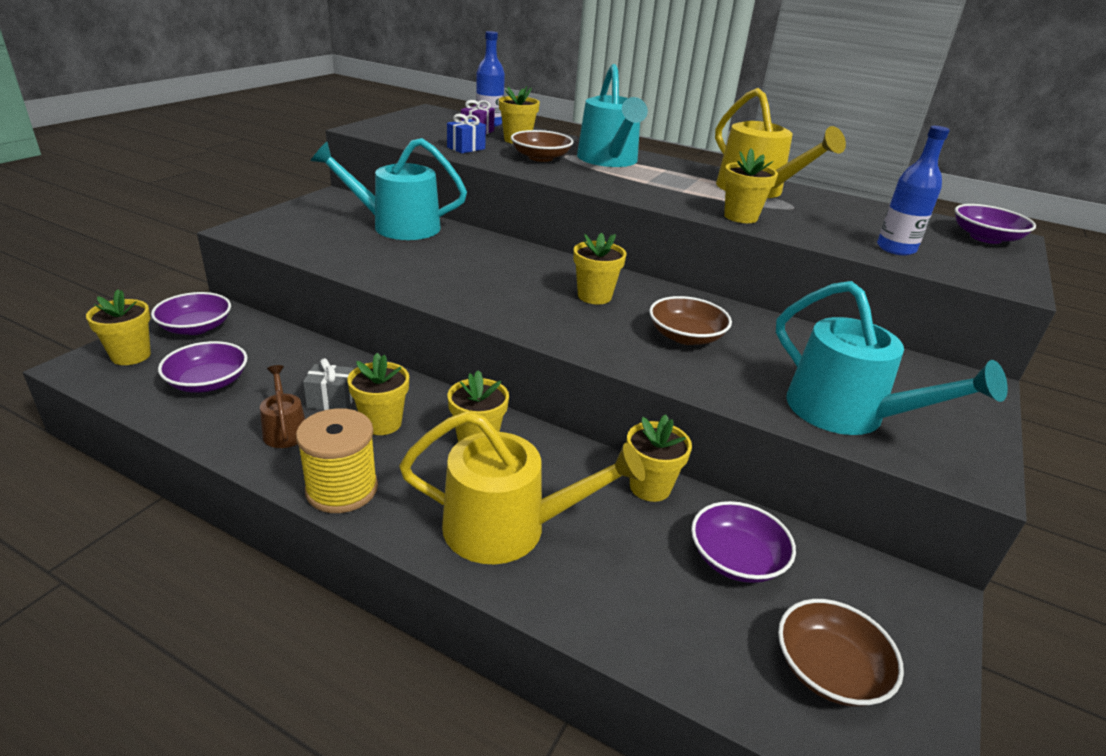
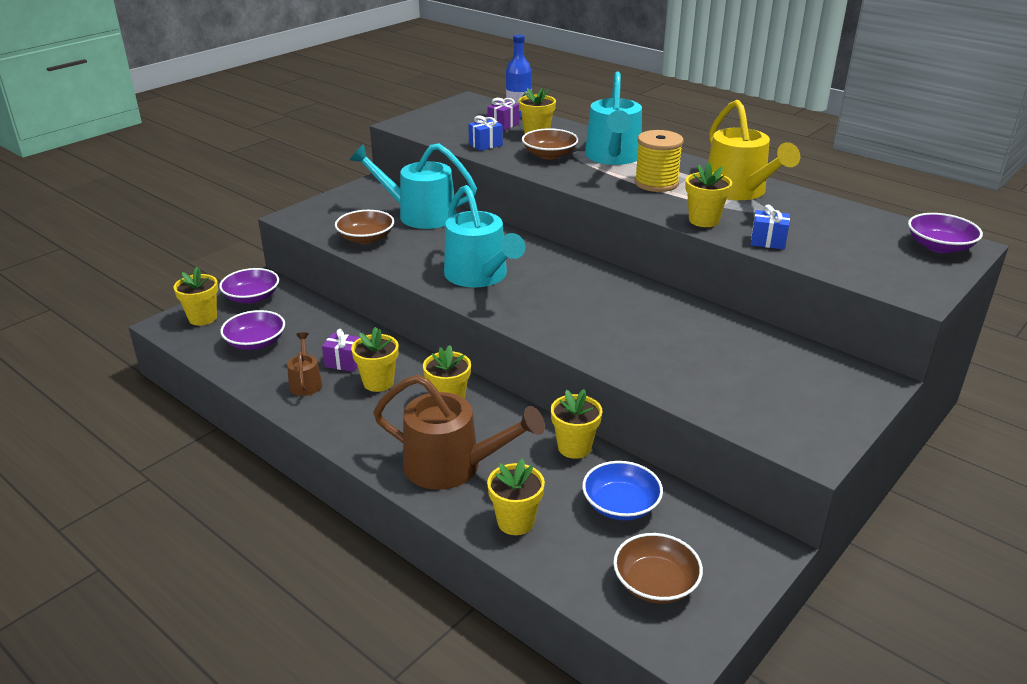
camera: 15 degrees right, 0 degrees up
(331, 400) = (344, 362): grey gift -> purple gift
(342, 489) = (338, 428): yellow spool -> yellow spool (656, 183)
(508, 528) = (452, 466): yellow watering can -> brown watering can
(594, 296) = (566, 286): yellow flower pot -> yellow flower pot (515, 522)
(686, 336) = (630, 326): brown bowl -> brown bowl (366, 238)
(736, 559) = (620, 505): purple bowl -> blue bowl
(820, 236) = (768, 241): none -> blue gift
(846, 413) = (735, 398): turquoise watering can -> turquoise watering can (479, 276)
(896, 248) = (833, 256): blue bottle -> none

